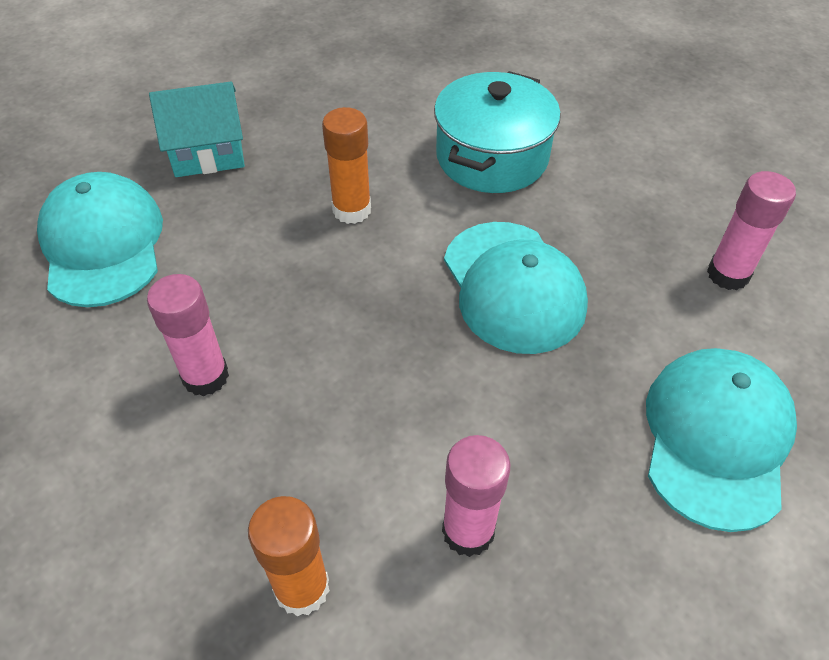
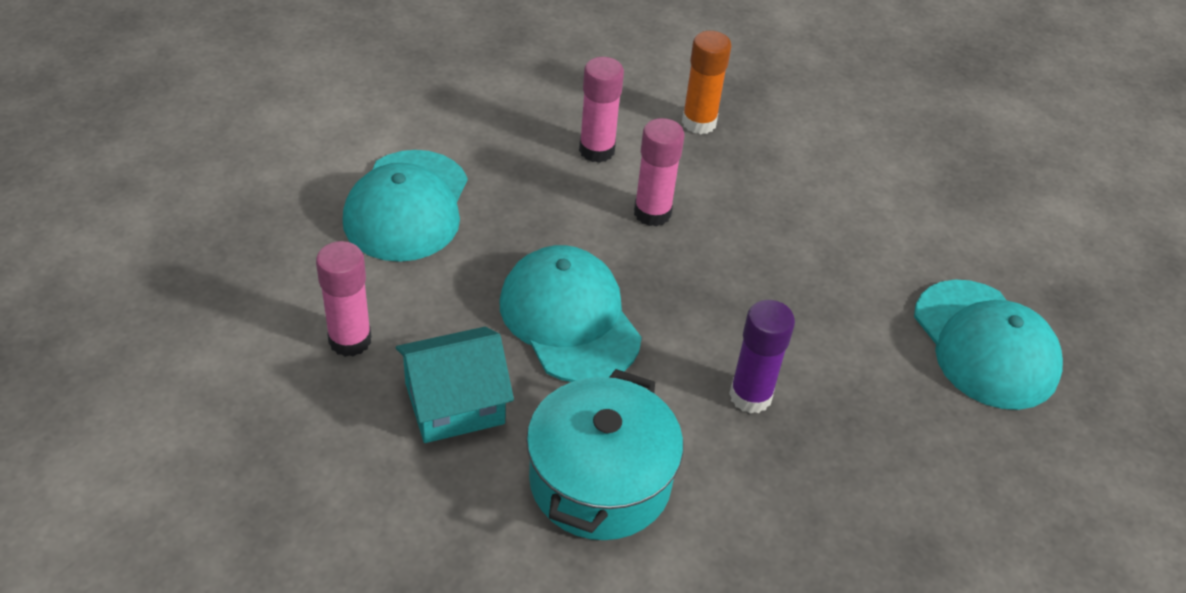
camera: 170 degrees right, 5 degrees down
(205, 376) = (821, 234): pink glue stick -> pink glue stick (652, 213)
(207, 152) = (949, 469): turquoise house -> turquoise house (454, 403)
(352, 210) = (750, 396): orange glue stick -> purple glue stick

